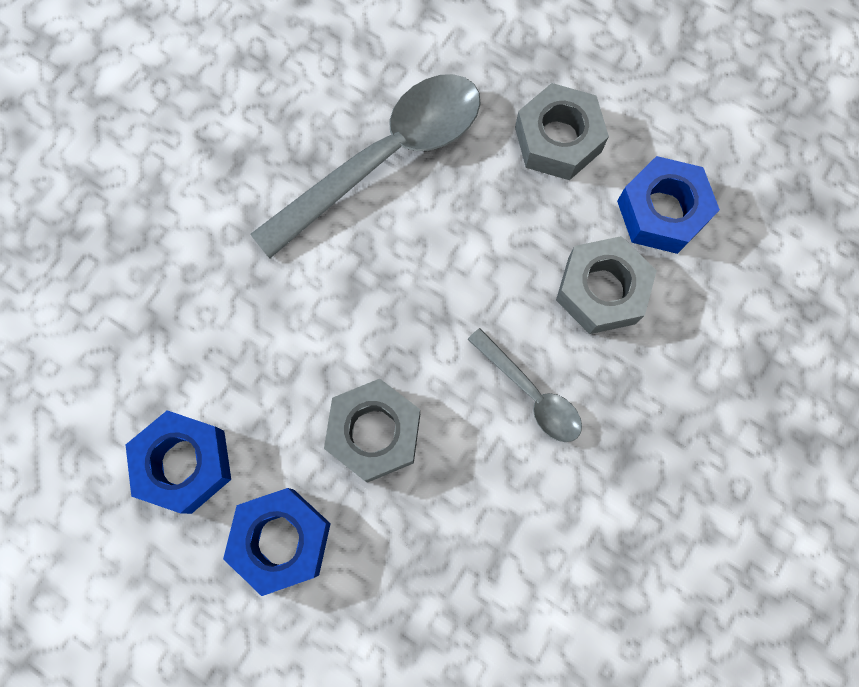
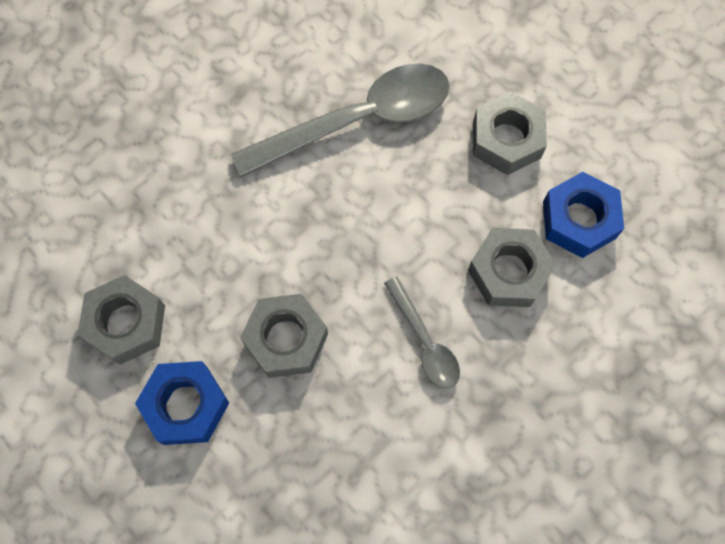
camera: 15 degrees right, 5 degrees down
(185, 463) = (126, 323): blue nut -> grey nut

